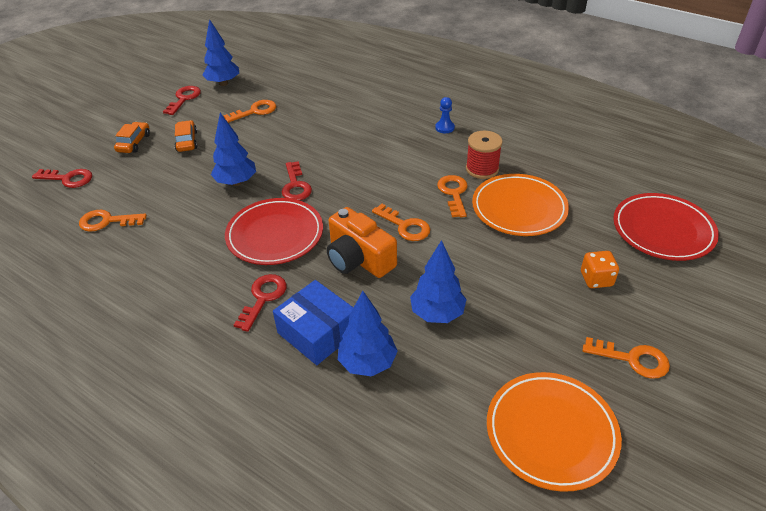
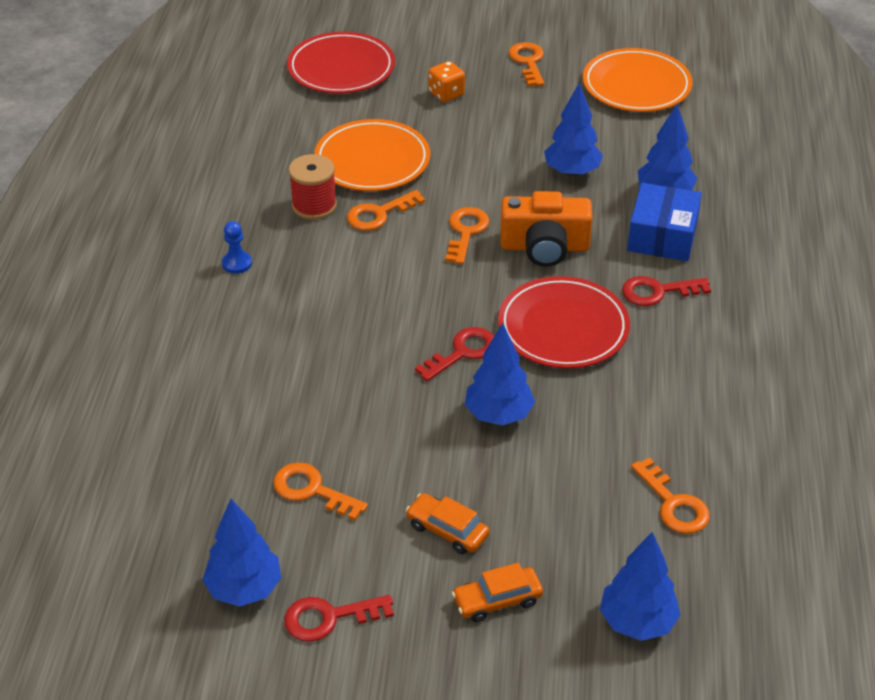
camera: 120 degrees left, 0 degrees up
(68, 179) = (637, 622): red key -> blue tree
(187, 141) = (447, 530): orange car -> orange car turned 75 degrees clockwise
(359, 259) = (544, 247): orange camera -> orange camera turned 75 degrees clockwise

